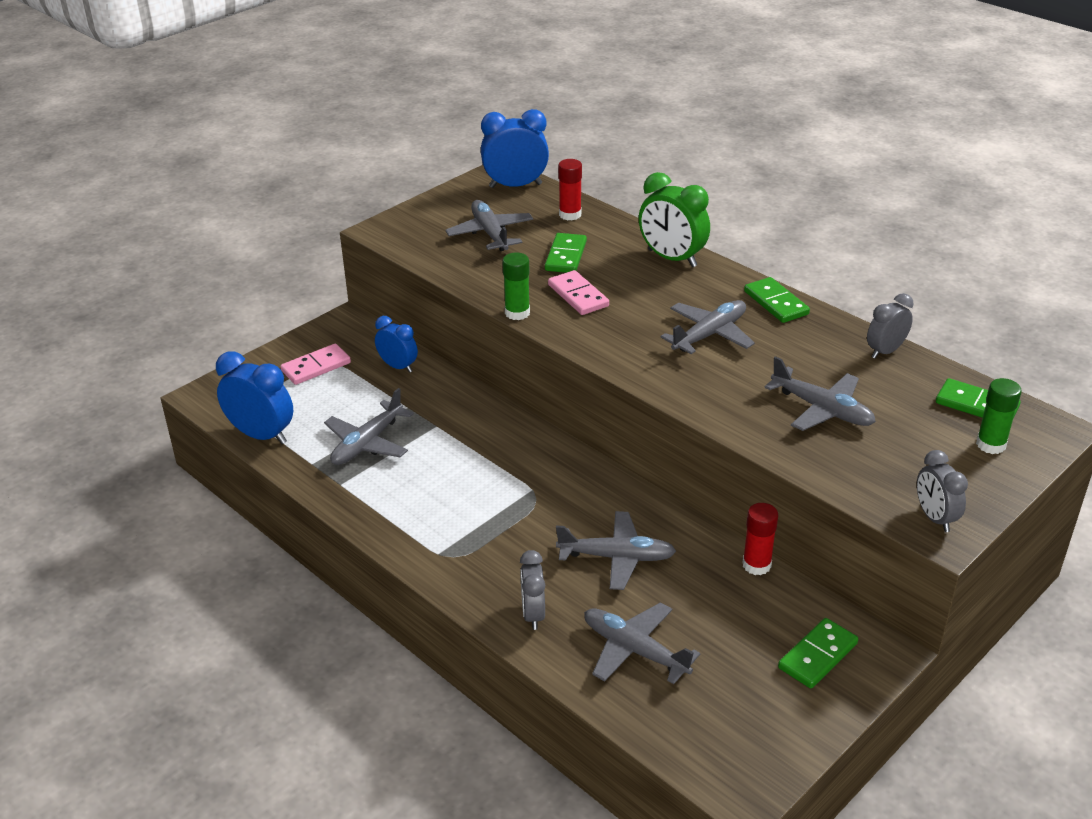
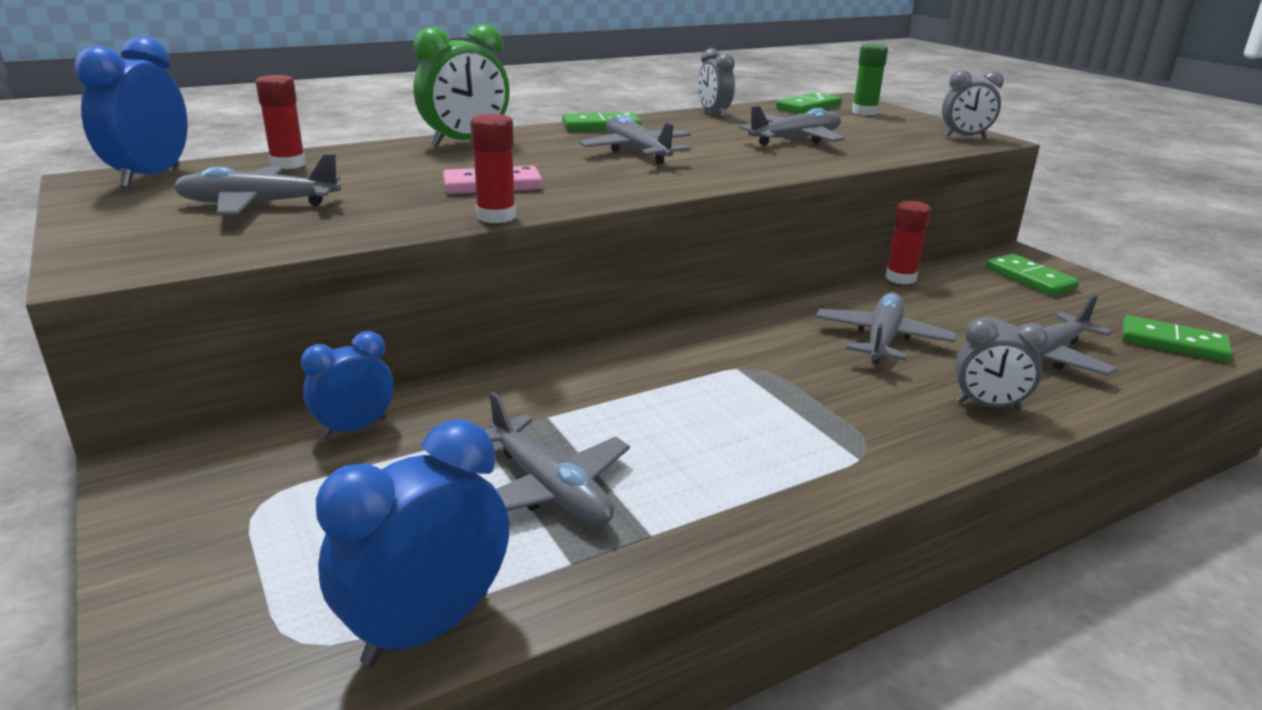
camera: 75 degrees left, 10 degrees down
(316, 367) = (256, 519): pink domino -> none
(517, 313) = (496, 216): green glue stick -> red glue stick
(566, 256) = (388, 178): green domino -> green domino (1173, 343)

